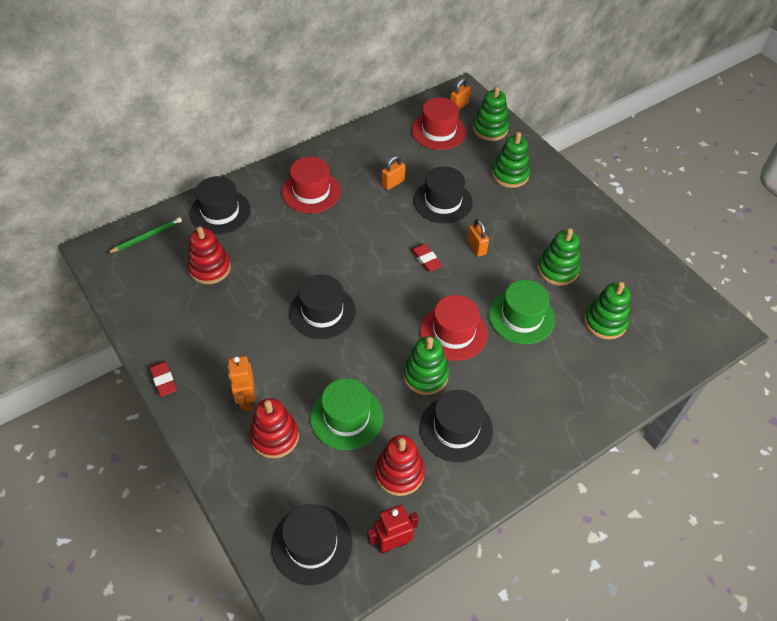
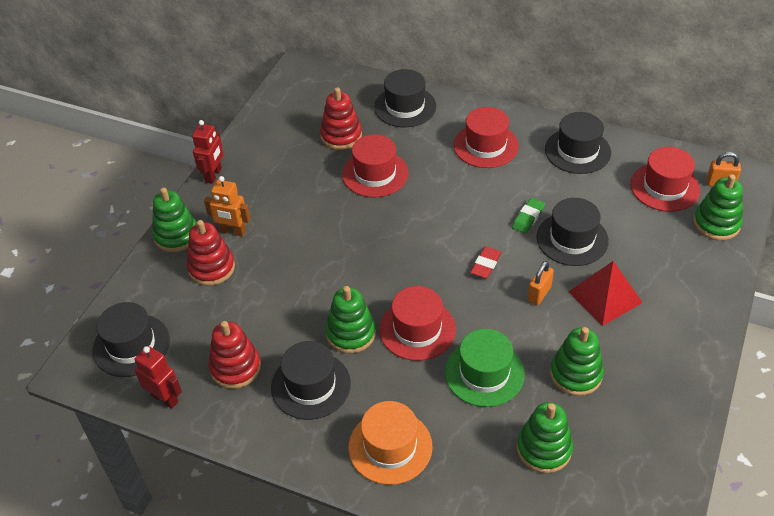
camera: 60 degrees right, 5 degrees down
(147, 237) = (338, 84): green pencil -> none
(163, 380) = (213, 175): red eraser -> red robot
(246, 400) = (233, 231): orange robot -> orange robot turned 120 degrees counterclockwise
(274, 270) = (375, 174): none -> red hat
(322, 312) = (359, 227): black hat -> black hat (577, 151)
(346, 417) = (264, 302): green hat -> none
(393, 183) = (556, 192): orange padlock -> none
(403, 211) = (528, 218): none -> green eraser
(505, 216) = (605, 297): none -> red pyramid
(510, 175) = (668, 272): green stacking toy -> green stacking toy (176, 235)
(547, 408) = (390, 447): none -> orange hat

